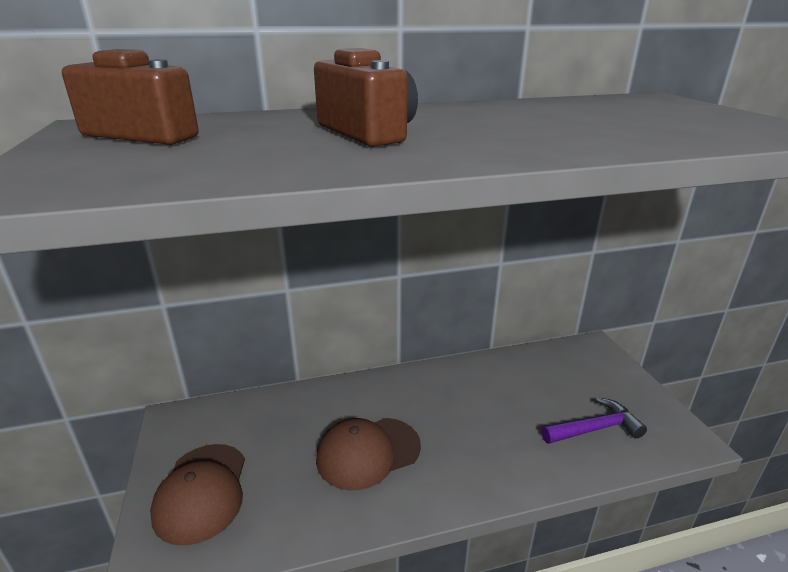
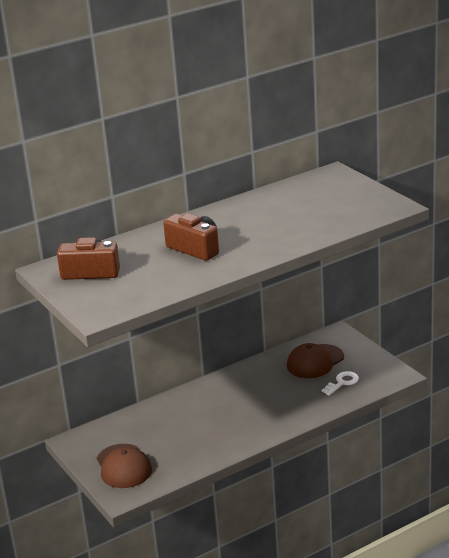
camera: 15 degrees left, 0 degrees up
(368, 452) = (209, 427): brown cap -> brown cap (315, 361)
(595, 428) = (342, 382): purple hammer -> white key

